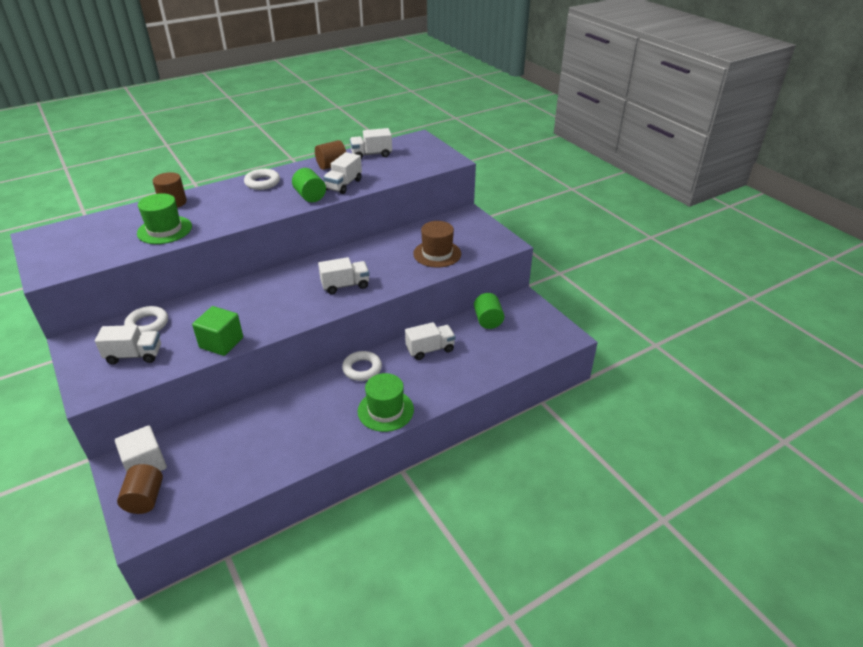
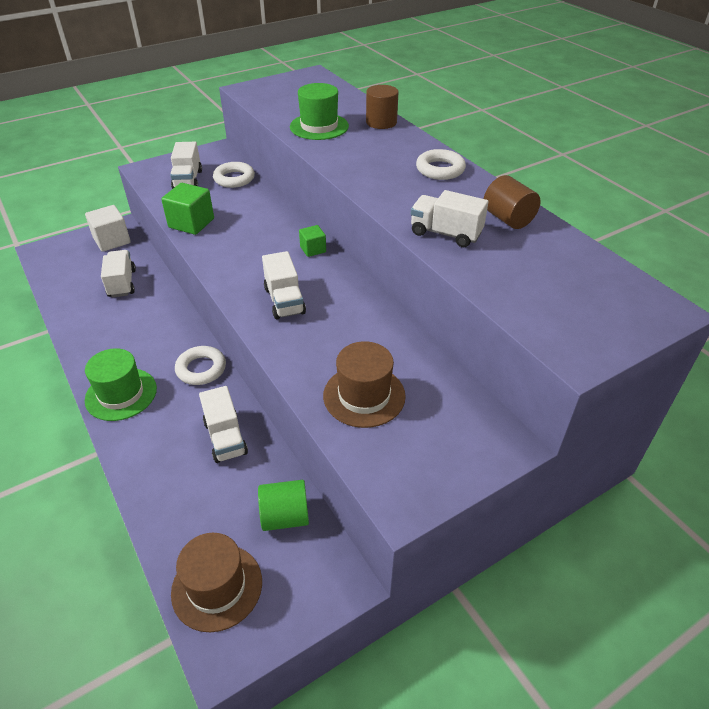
camera: 90 degrees right, 5 degrees up
(145, 499) = (73, 247): brown cylinder -> none
(284, 275) = (313, 249): none -> green cube
(310, 196) = (405, 208): green cylinder -> none
(371, 154) = (564, 255): white truck -> white truck (122, 283)
(534, 342) = (217, 587): none -> brown hat

